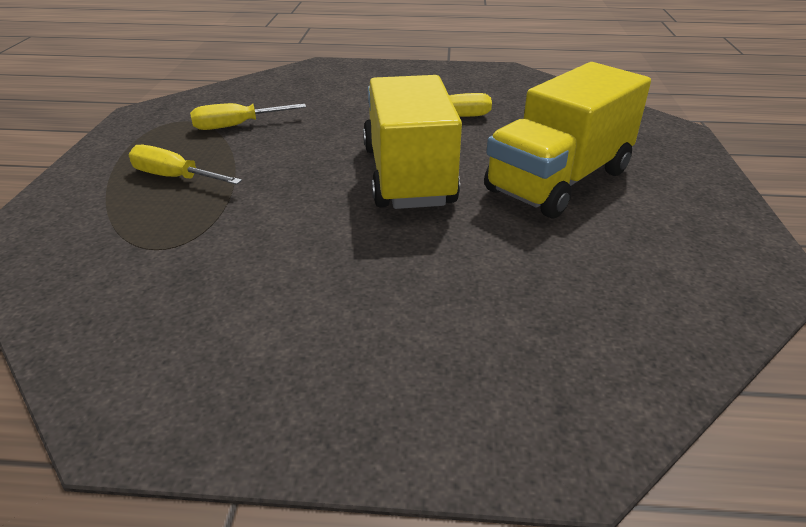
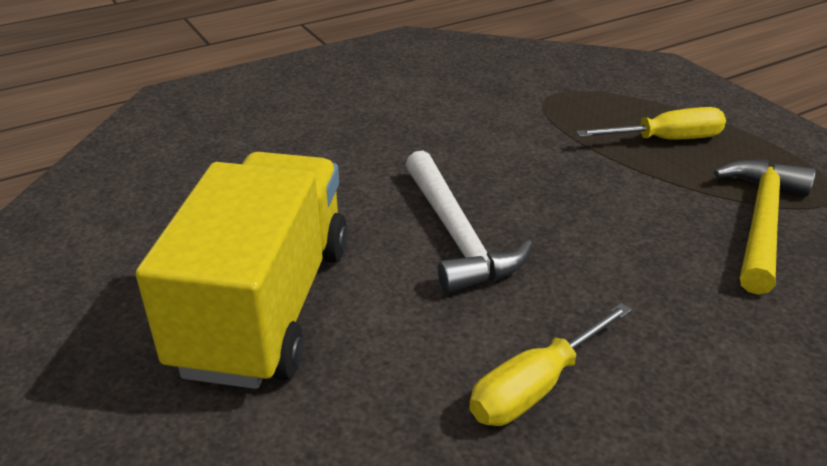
camera: 145 degrees right, 0 degrees up
(237, 126) = (761, 222): yellow screwdriver -> yellow hammer
(408, 175) = (456, 235): yellow truck -> white hammer

